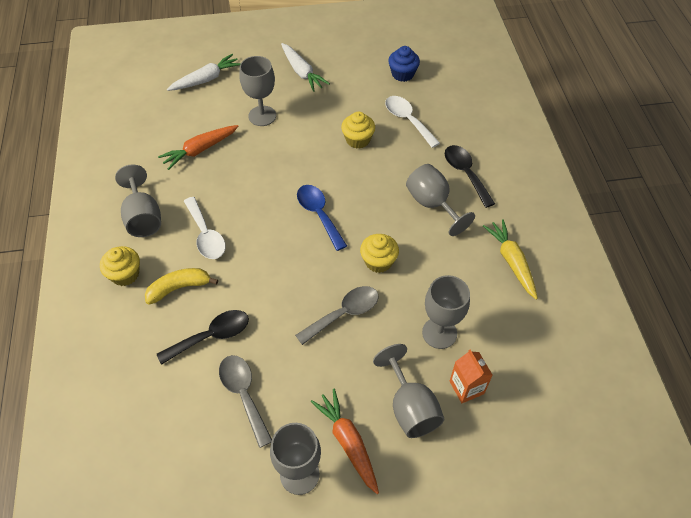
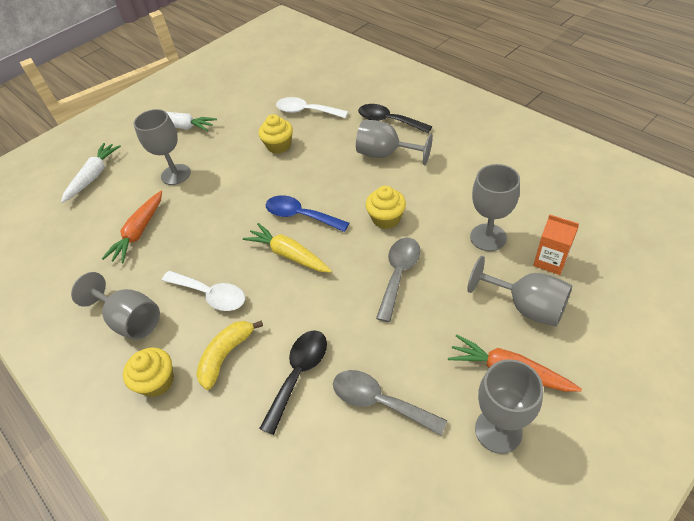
camera: 30 degrees left, 5 degrees down
(402, 74) = (270, 85): blue cupcake -> none
(511, 261) = (485, 156): yellow carrot -> yellow carrot (289, 254)

